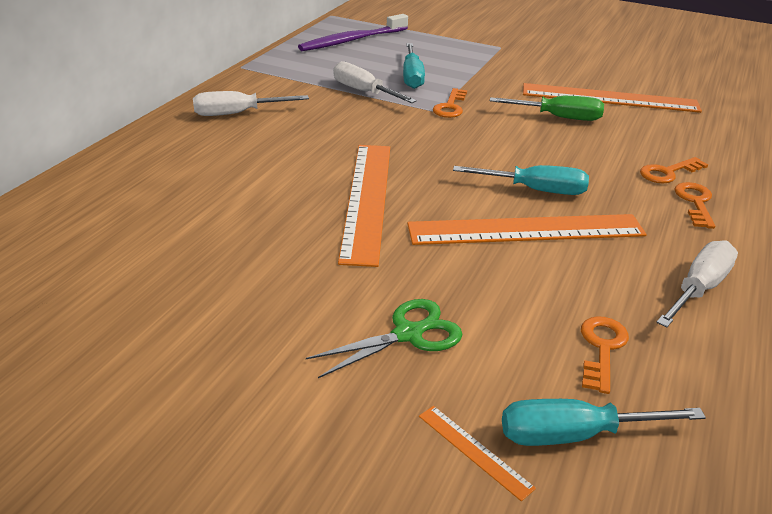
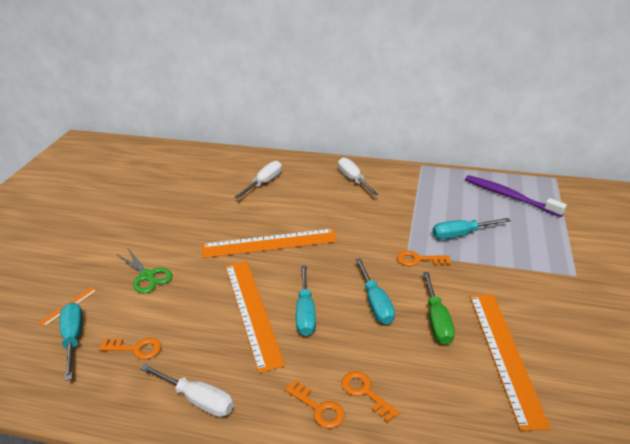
camera: 80 degrees right, 0 degrees up
(364, 92) = (417, 218): white screwdriver -> white screwdriver (264, 183)
(524, 144) = (375, 303): none -> turquoise screwdriver
(695, 202) = (318, 408): orange key -> orange key turned 45 degrees clockwise

